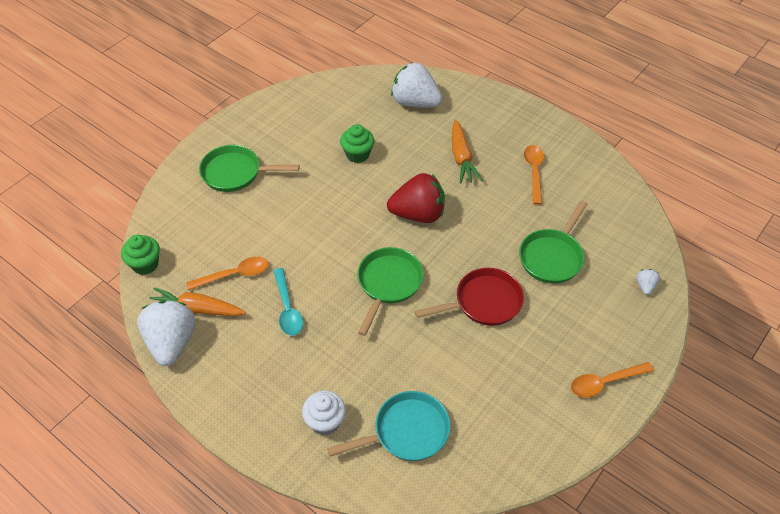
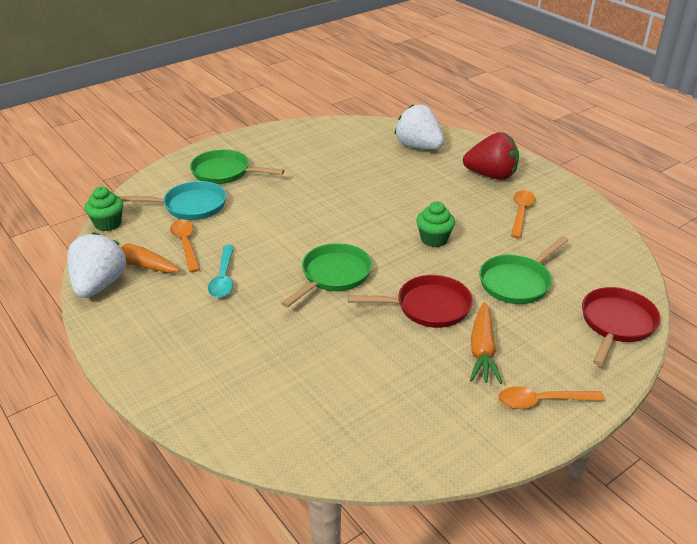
camera: 15 degrees right, 15 degrees down
(234, 275) = (185, 244): orange spoon -> orange spoon turned 105 degrees counterclockwise
(325, 422) = (216, 376): white cupcake -> none
(357, 154) = (346, 175): green cupcake -> green cupcake (434, 239)
(406, 431) = (298, 402): turquoise pan -> turquoise pan (190, 206)
(418, 214) = (387, 227): red strawberry -> red strawberry (491, 175)
(461, 157) = (449, 192): orange carrot -> orange carrot (482, 350)
(645, 286) = (616, 324): white strawberry -> red pan

